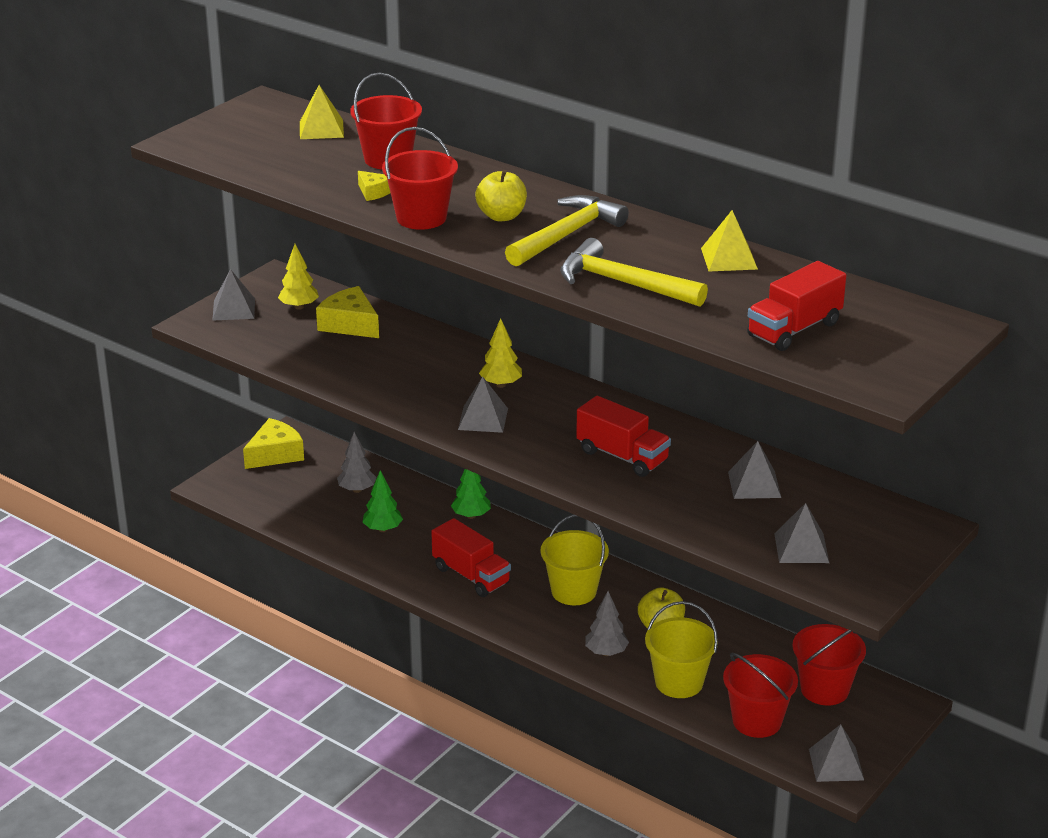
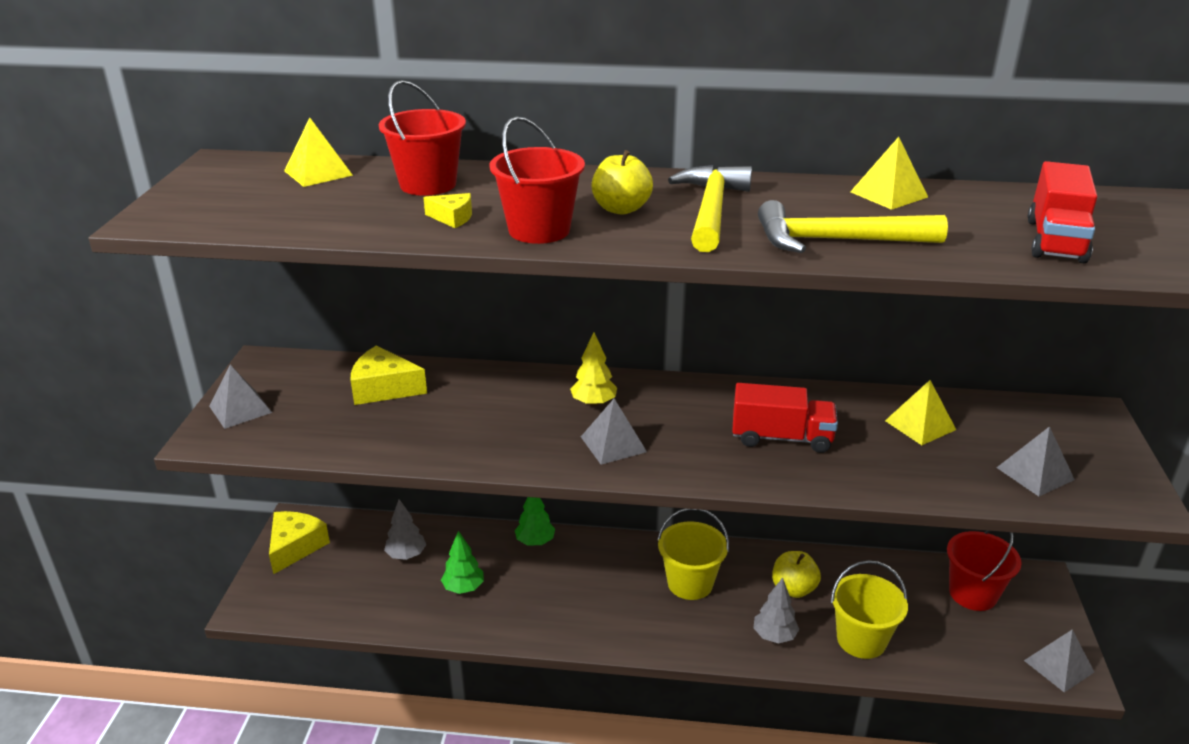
camera: 30 degrees left, 0 degrees up
(299, 307) = (313, 386): yellow tree -> none
(471, 575) = (587, 604): red truck -> none
(754, 484) = (920, 425): grey pyramid -> yellow pyramid
(757, 721) = (958, 651): red bucket -> none

